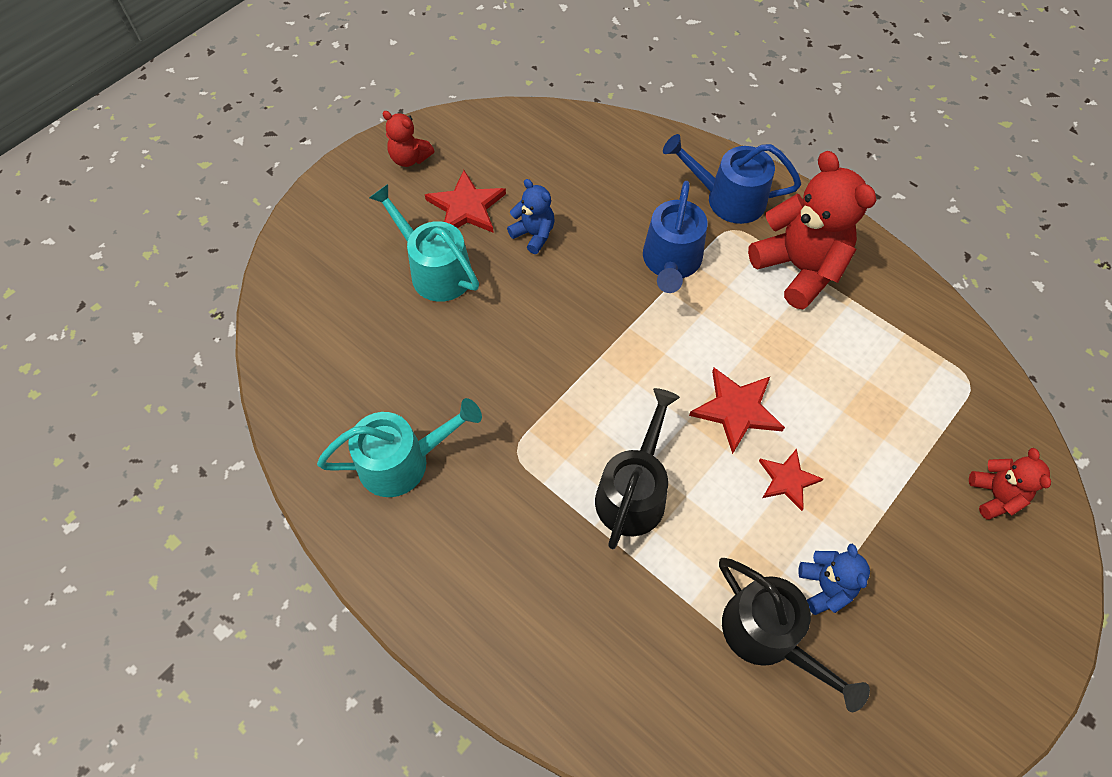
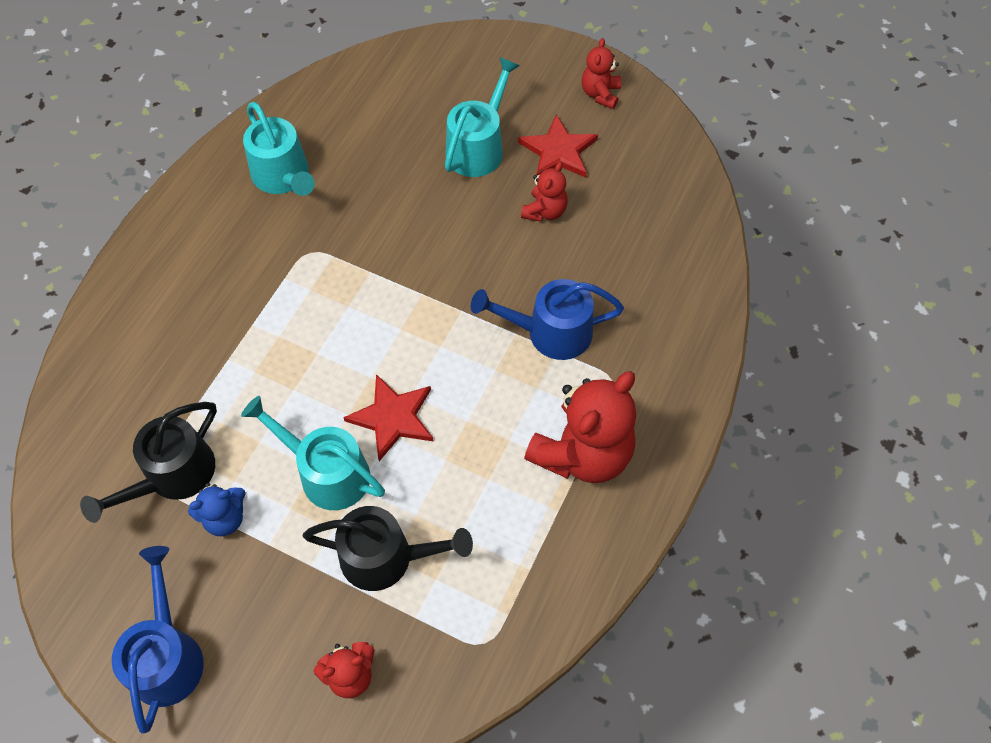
camera: 75 degrees right, 0 degrees up
(534, 234) = (544, 211): blue teddy bear -> red teddy bear
(633, 492) = (289, 347): black watering can -> black watering can (385, 557)
(728, 199) = (653, 371): blue watering can -> blue watering can (167, 656)
(787, 480) = (327, 472): red star -> turquoise watering can

